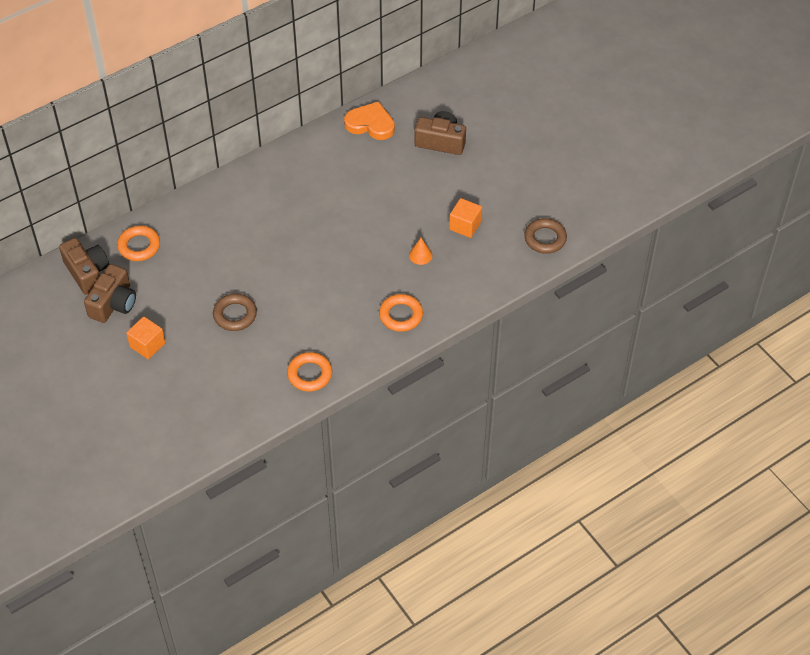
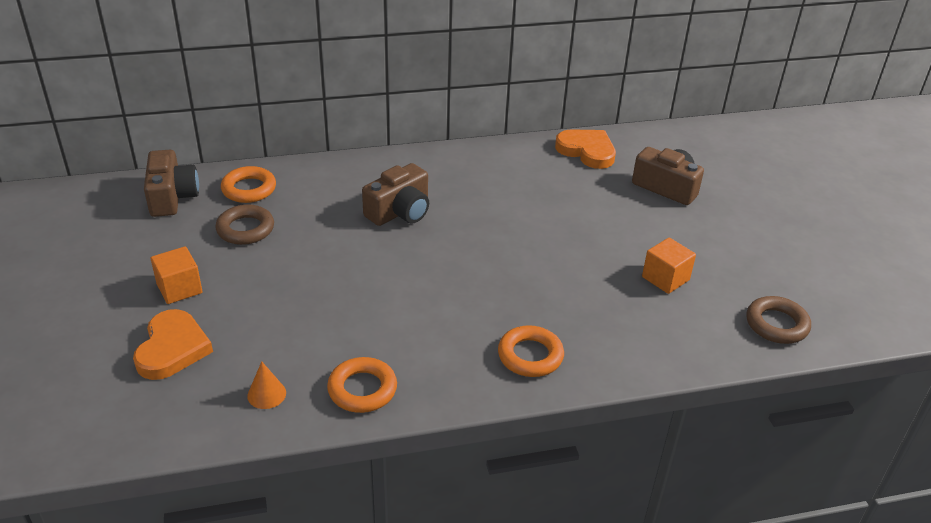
camera: 20 degrees right, 15 degrees down
(113, 303) = (176, 234): brown camera -> brown camera (400, 212)
(174, 389) = (172, 348): none -> orange heart
(235, 315) = (310, 289): brown ring -> brown ring (245, 229)
(420, 255) = (590, 294): orange cone -> orange cone (266, 394)

